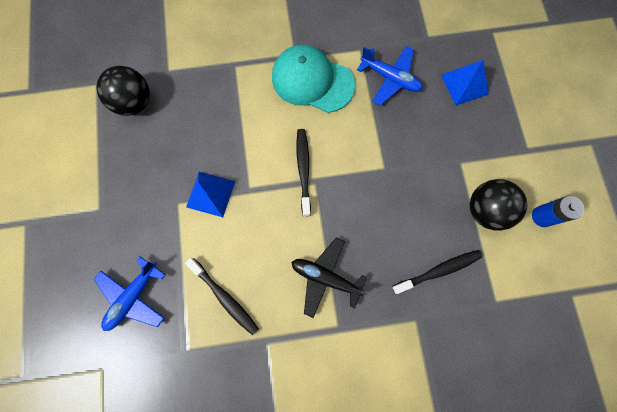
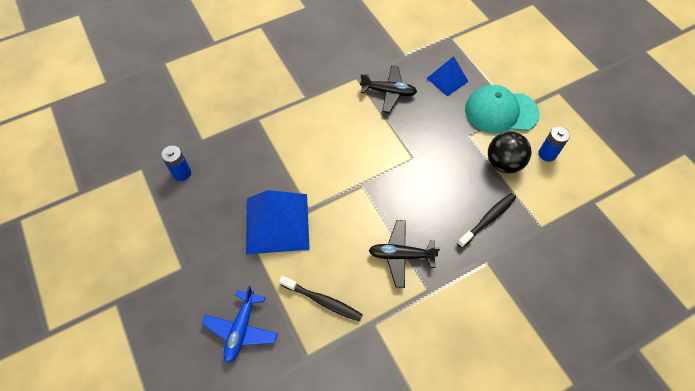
camera: 20 degrees left, 15 degrees down
(134, 103) = (182, 173): black ball -> blue battery
(210, 194) = (277, 223): blue pyramid -> blue pyramid, size x1.77
(303, 170) = (348, 180): black toothbrush -> none
(312, 81) = (327, 112): turquoise cap -> turquoise cap (501, 111)
(390, 78) = (388, 92): blue plane -> black plane

